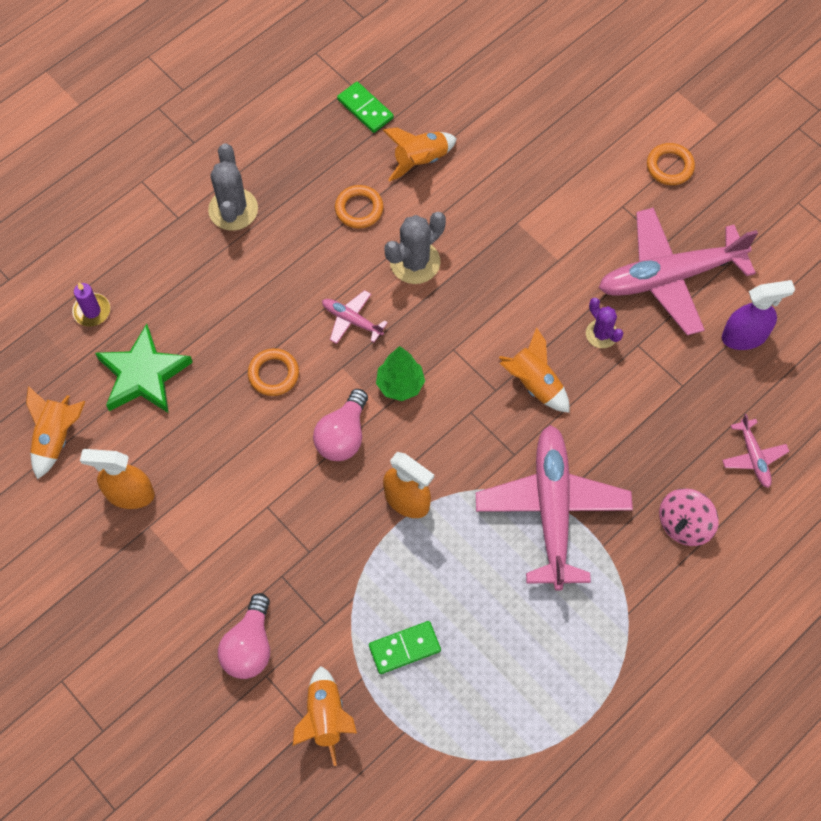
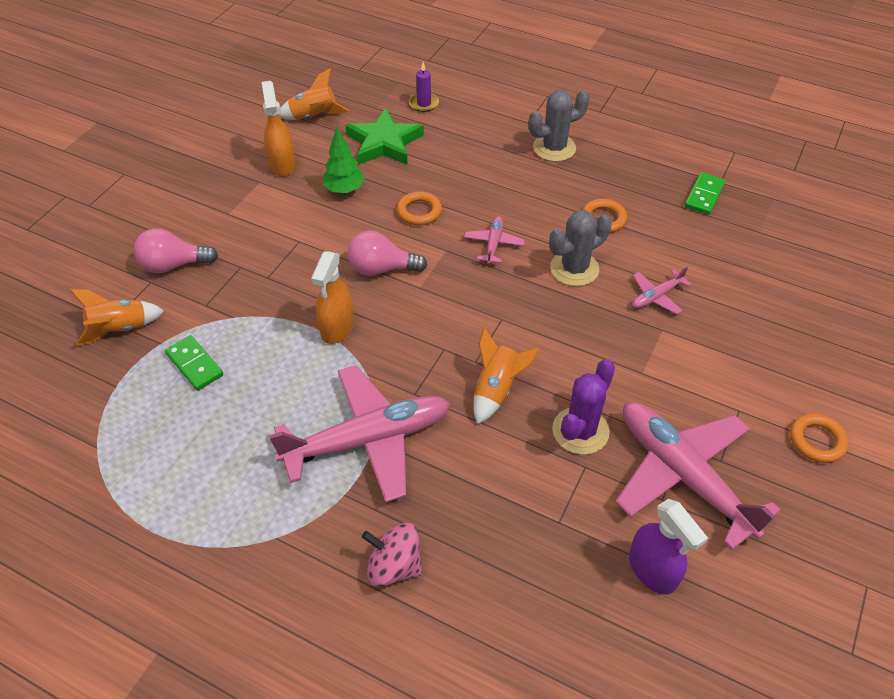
camera: 70 degrees right, 15 degrees down
(400, 385) = (447, 292): green tree -> green tree (344, 190)
(415, 262) = (574, 269): grey cactus -> grey cactus turned 60 degrees counterclockwise
(420, 160) = (679, 244): orange rocket -> none
(601, 334) = (580, 431): purple cactus -> purple cactus, size x1.59
(753, 457) = (505, 619): pink plane -> pink plane (657, 296)

